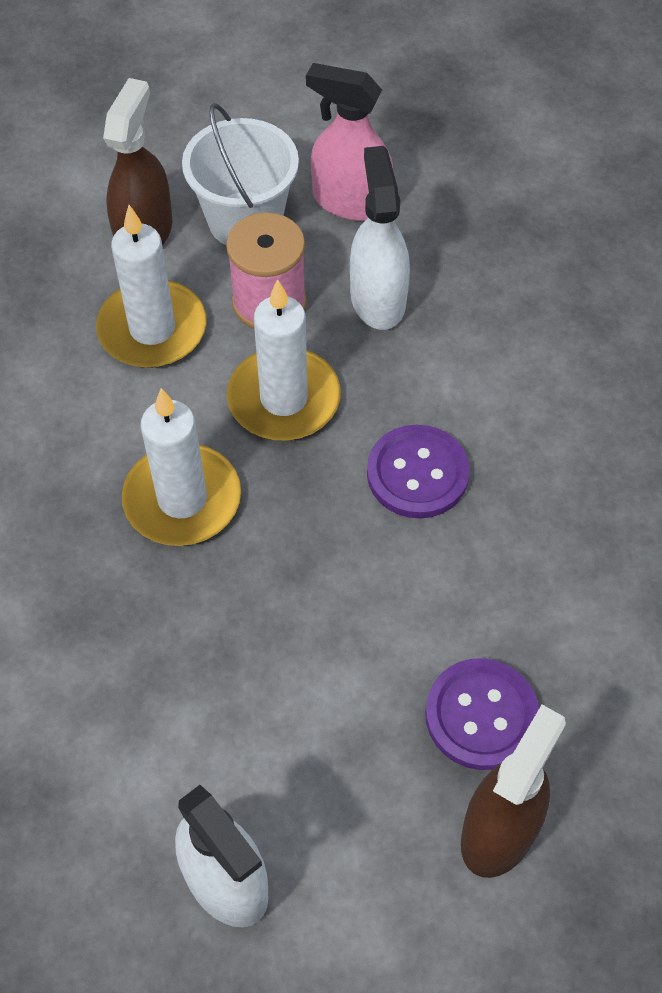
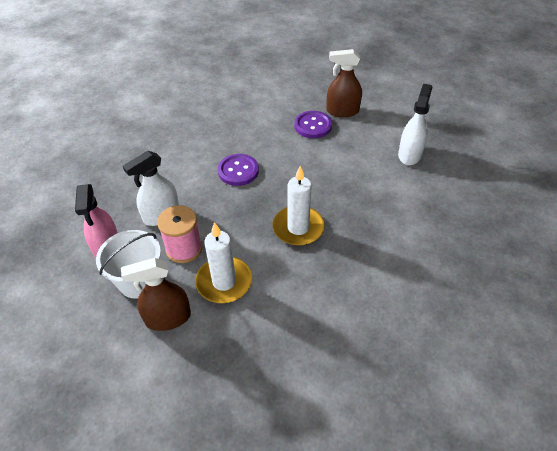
camera: 120 degrees left, 10 degrees down
(284, 399) = (231, 220): white candle -> none

